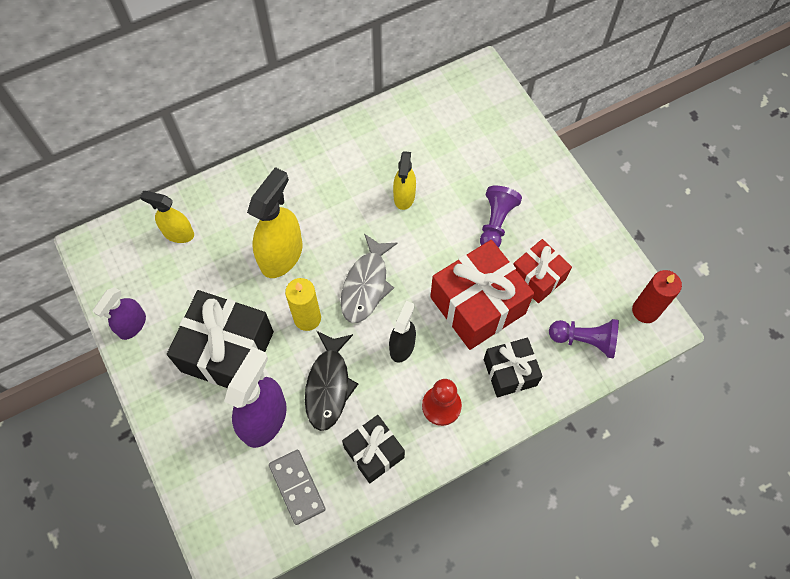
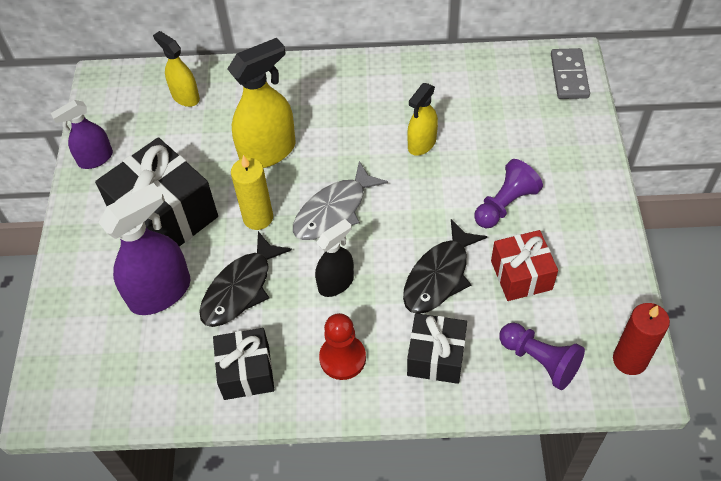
camera: 30 degrees right, 10 degrees down
(297, 487) = (152, 370): grey domino -> grey domino (569, 76)
(477, 305) = (439, 276): red gift -> black fish

